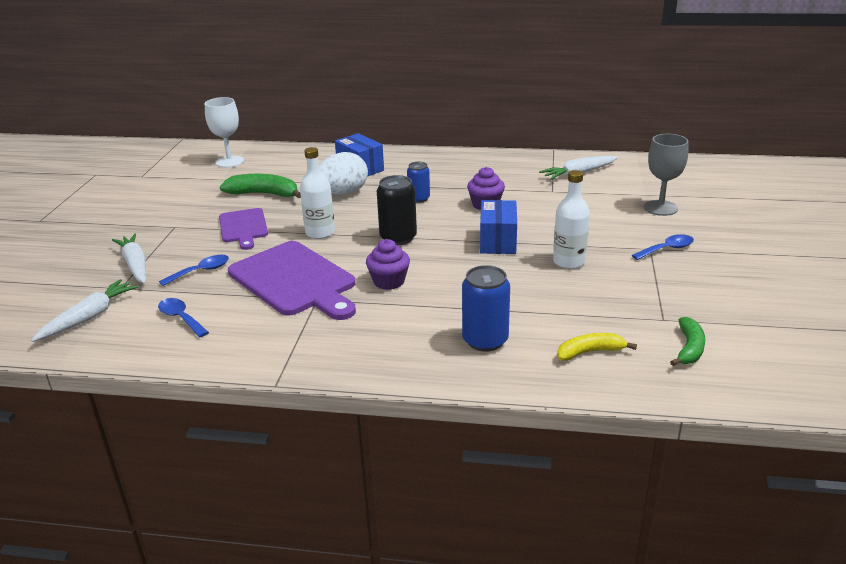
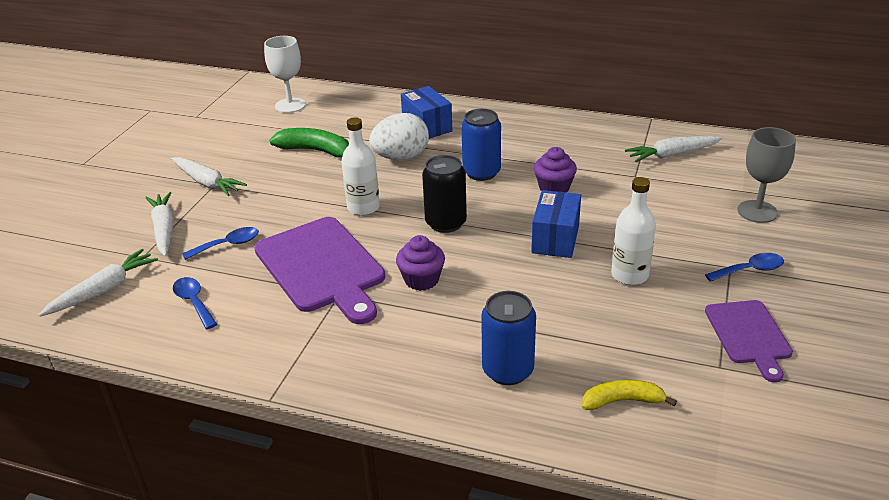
camera: 10 degrees right, 5 degrees up
(167, 226) = (207, 183): none -> white carrot
(243, 227) = (284, 192): purple cutting board -> purple cutting board (749, 335)
(419, 198) = (481, 172): blue can -> blue can, size x1.55
(689, 348) = (740, 410): green banana -> none

